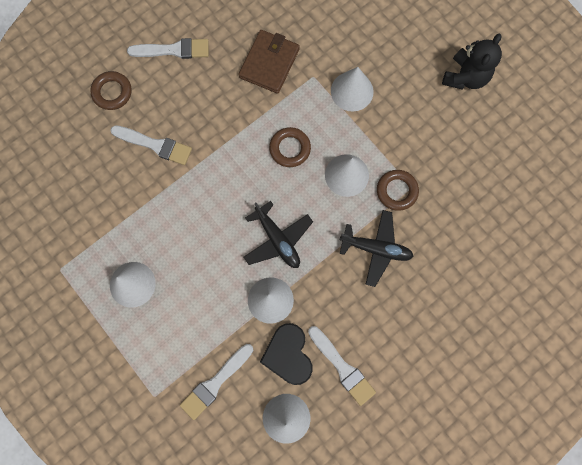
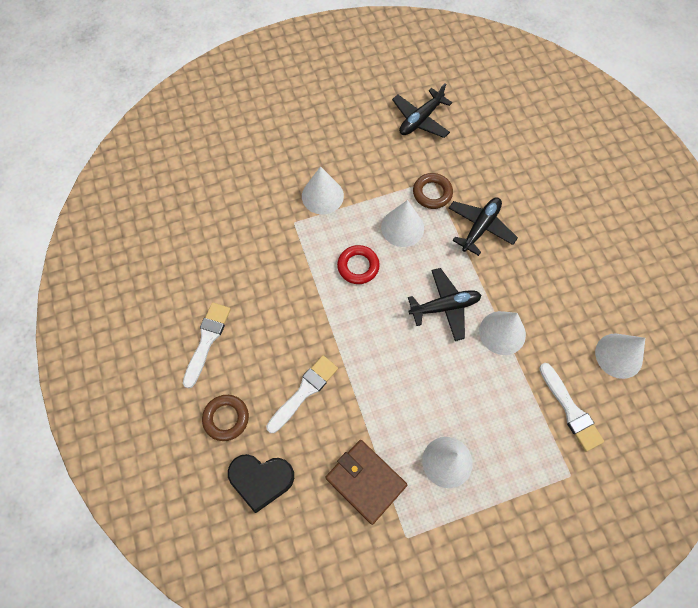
camera: 70 degrees left, 10 degrees down
(269, 63) = (263, 256): brown wallet -> brown wallet (365, 481)
(288, 354) = (559, 334): black heart -> black heart (261, 480)
(290, 148) = (358, 266): brown ring -> red ring
(342, 367) = (582, 291): white brush -> none
(465, 77) = (347, 106): black teddy bear -> none
(480, 153) = (420, 119): none -> black plane

